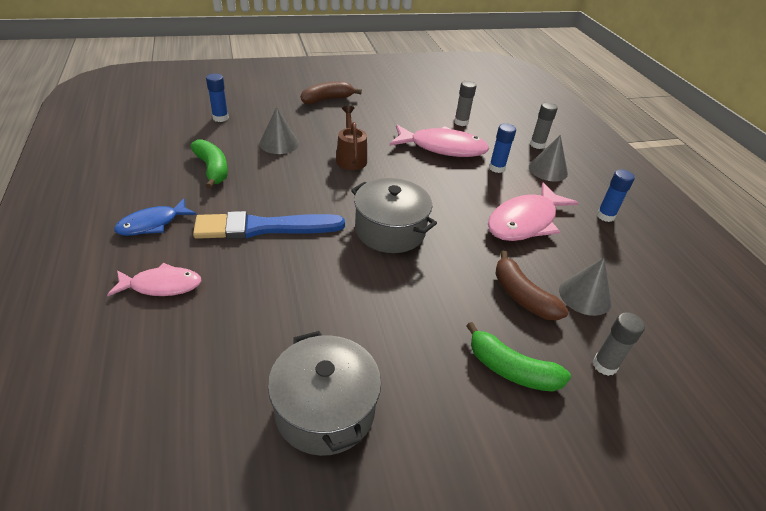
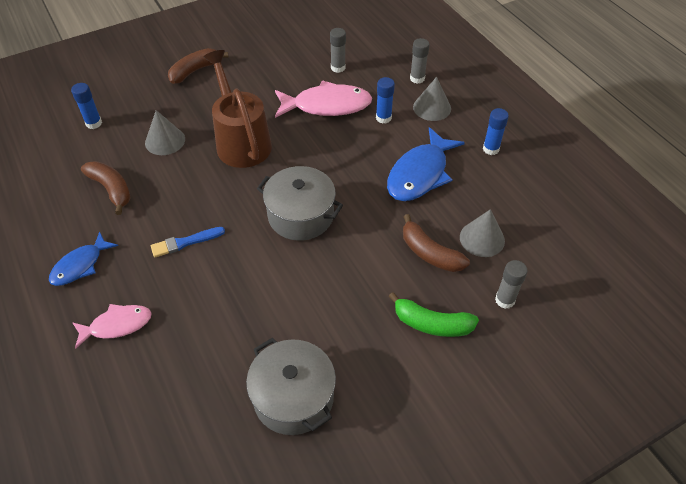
camera: 10 degrees left, 10 degrees up
(212, 169) = (111, 189): green banana -> brown banana
(264, 227) = (185, 242): blue brush -> blue brush, size x0.53
(351, 158) = (241, 141): brown watering can -> brown watering can, size x1.74
(525, 222) = (420, 174): pink fish -> blue fish

